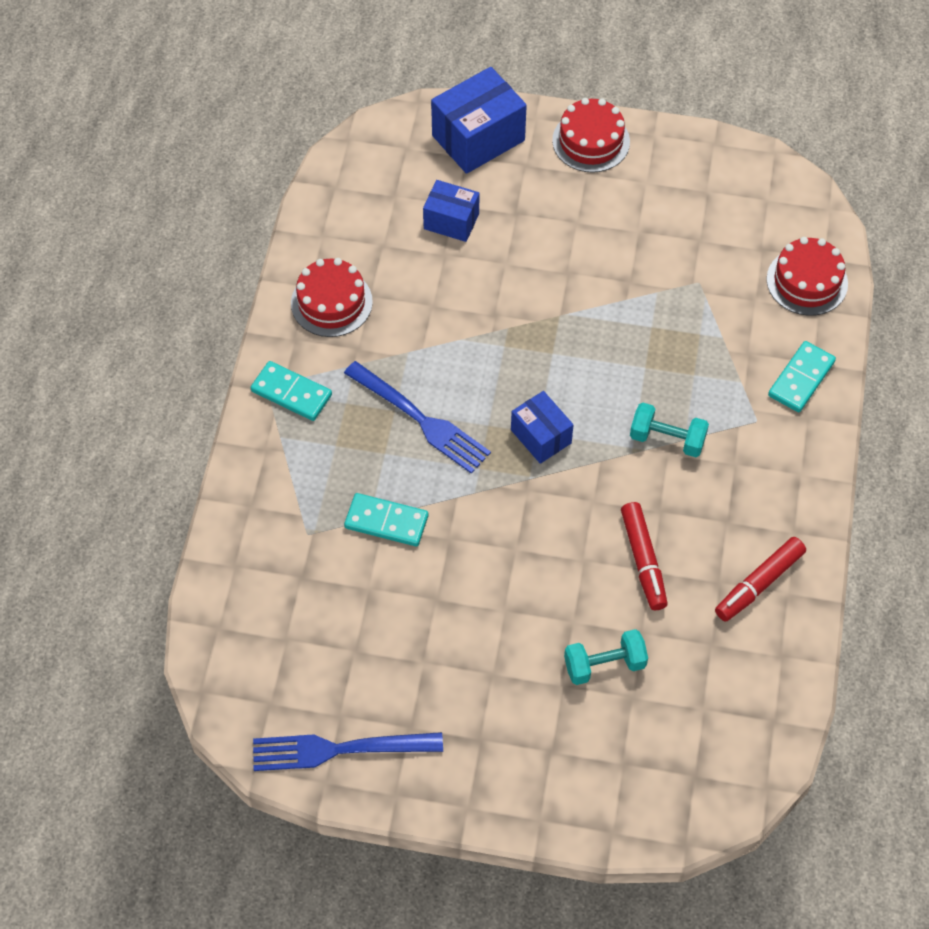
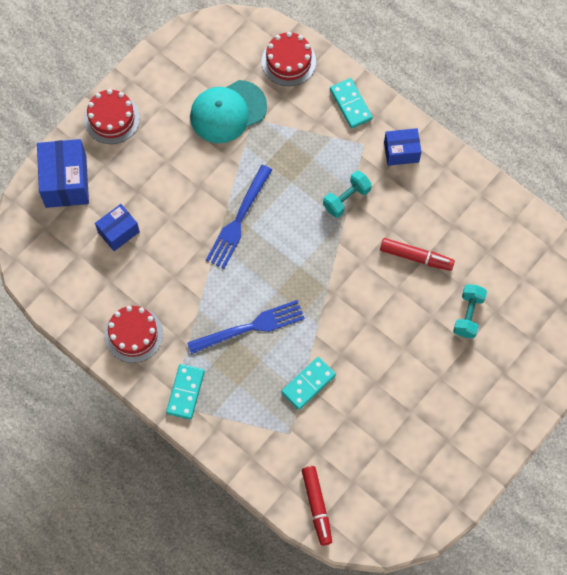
camera: 60 degrees left, 10 degrees up
(291, 393) = (185, 392): turquoise domino -> turquoise domino turned 45 degrees counterclockwise
(339, 749) = (440, 487): blue fork -> blue fork (238, 220)
(541, 436) = (303, 266): blue box -> blue box (401, 152)
(689, 252) = (228, 112): none -> turquoise cap
(758, 584) = (465, 205): red marker -> red marker (317, 506)

